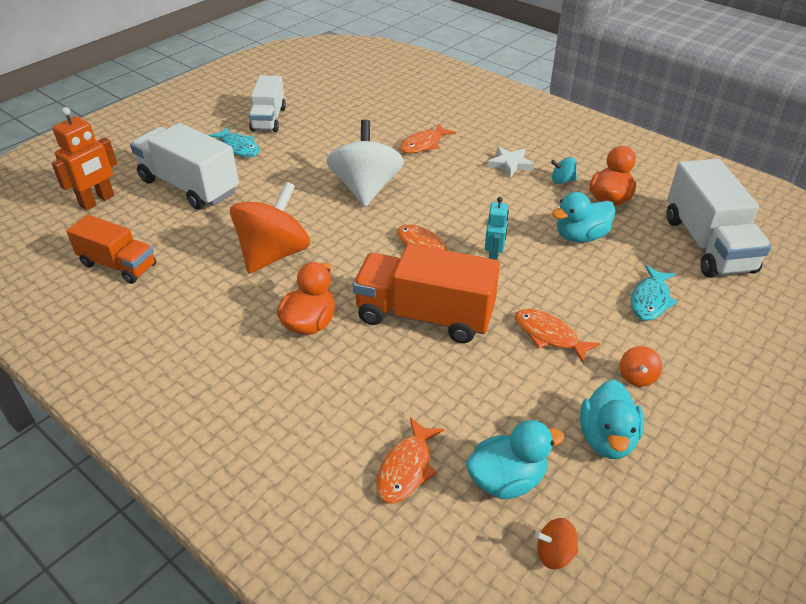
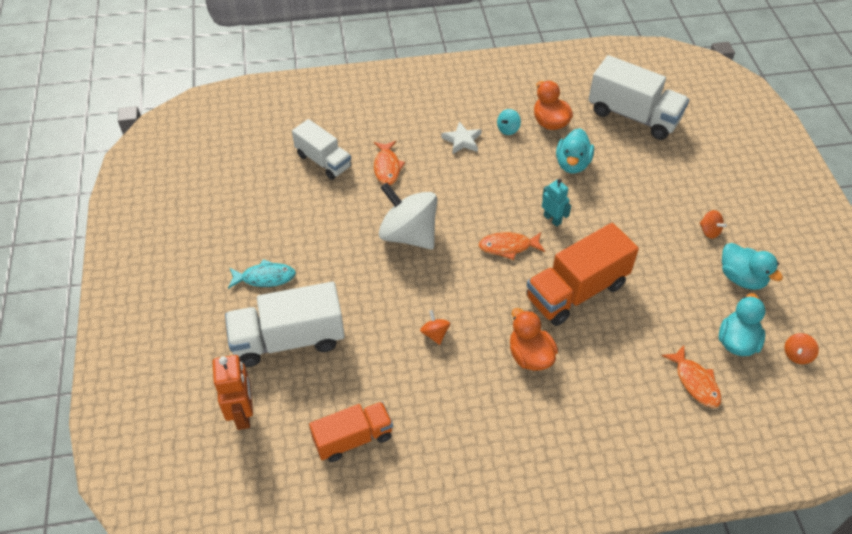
camera: 50 degrees left, 10 degrees up
(268, 119) = (243, 235): white truck -> white truck (323, 161)
(274, 254) = (435, 334): orange spinning top -> orange spinning top, size x0.41
(549, 335) = (646, 244): orange fish -> none
(650, 300) = (656, 178): turquoise fish -> none

